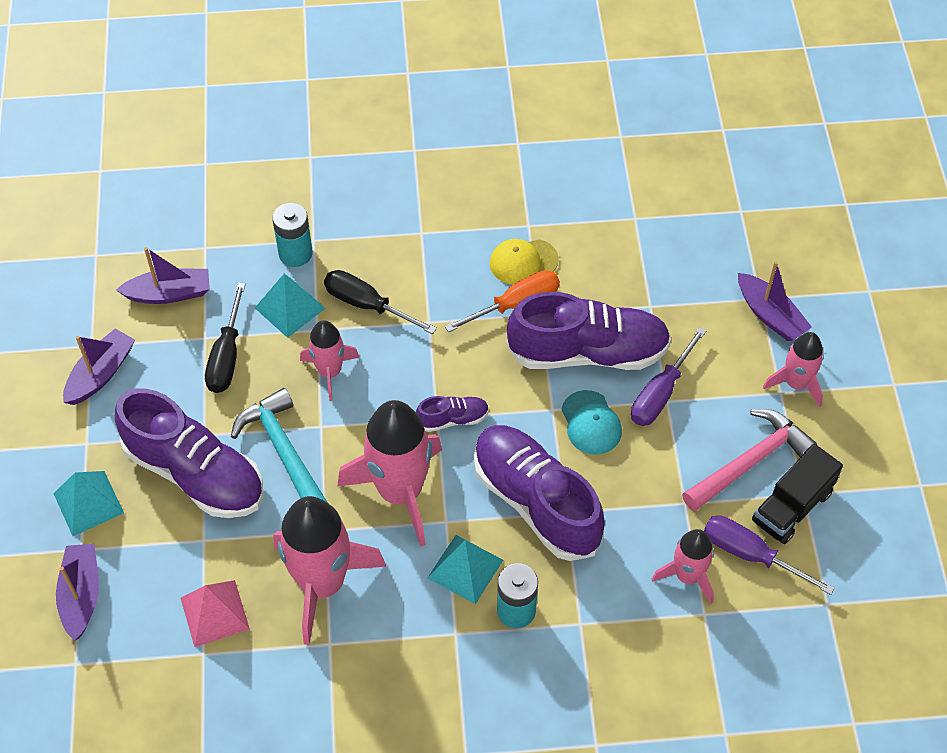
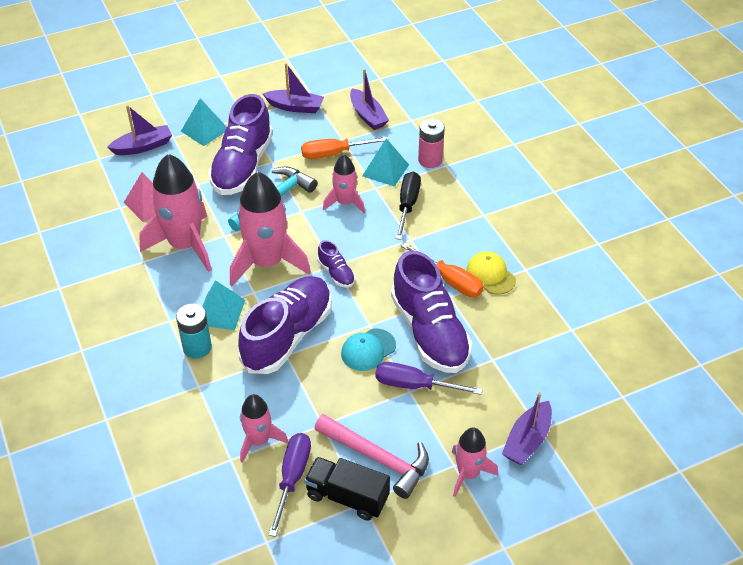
camera: 70 degrees right, 10 degrees down
(227, 356) = (334, 154): black screwdriver -> orange screwdriver
(295, 253) = (430, 160): turquoise battery -> pink battery

